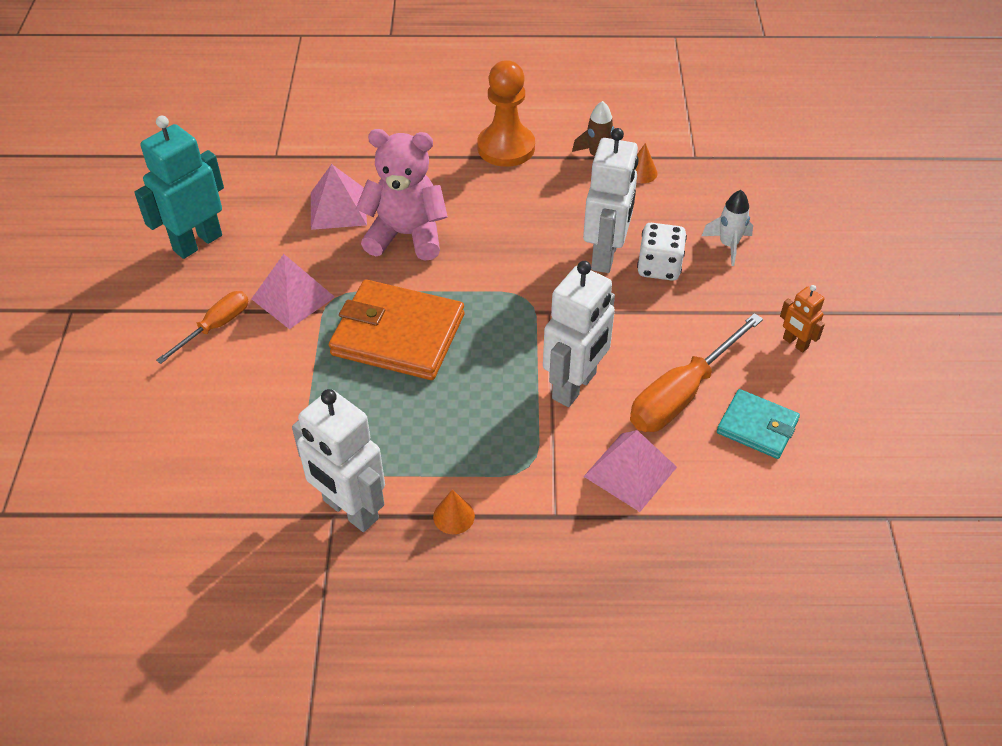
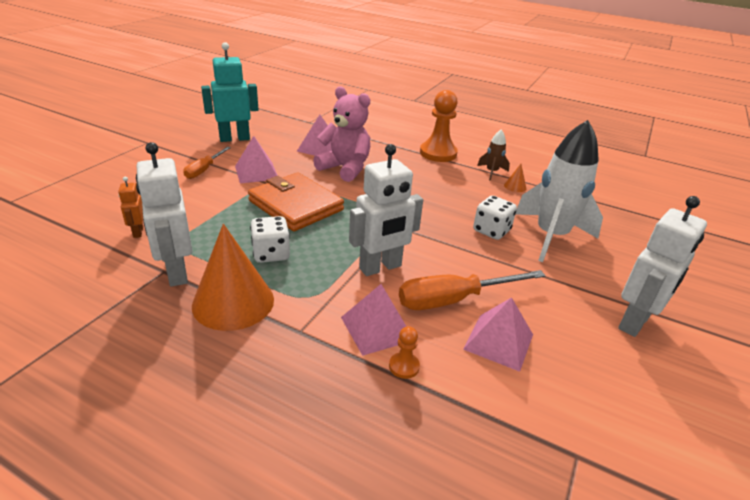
camera: 25 degrees right, 15 degrees down
(215, 327) = (204, 170): orange screwdriver -> orange screwdriver turned 135 degrees clockwise
(435, 428) = (271, 254): none -> white dice
(453, 516) = (233, 302): orange cone -> orange cone, size x2.47
(605, 255) = (459, 214): white robot -> white robot (635, 322)
(688, 503) = (404, 366): none -> orange pawn
(728, 245) = (551, 236): white rocket -> white rocket, size x2.22
(757, 426) = (498, 341): turquoise wallet -> pink pyramid
(795, 343) = (566, 304): orange robot -> orange robot (138, 232)

